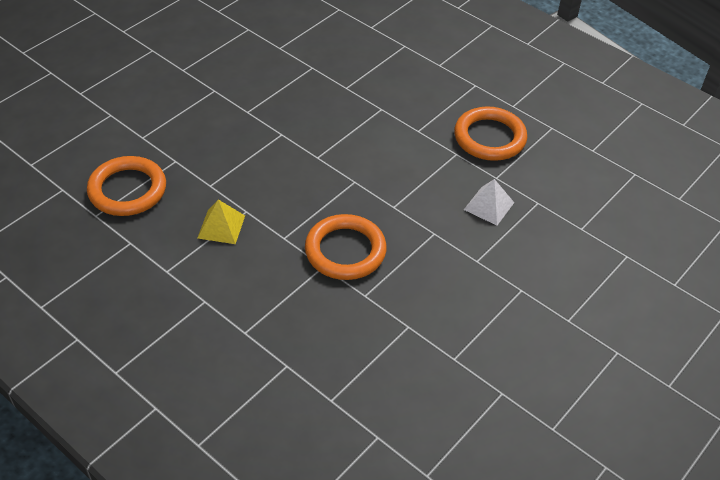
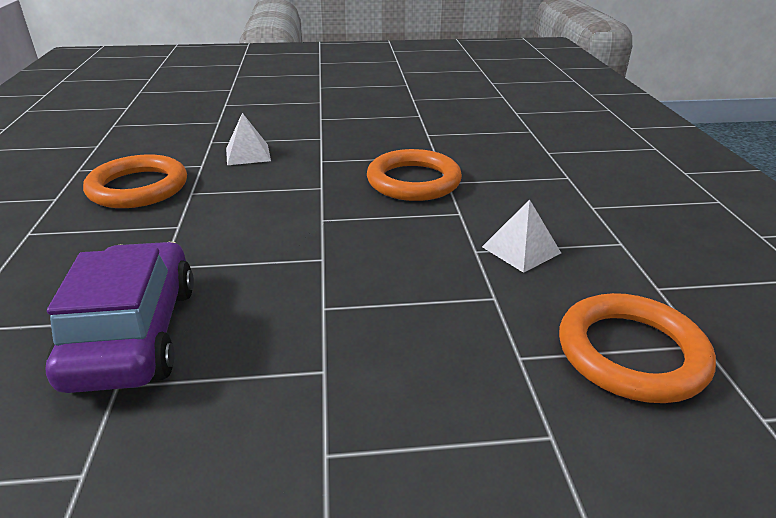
camera: 135 degrees left, 15 degrees down
(221, 226) = (521, 250): yellow pyramid -> white pyramid
(337, 81) = (134, 334): none -> purple car

